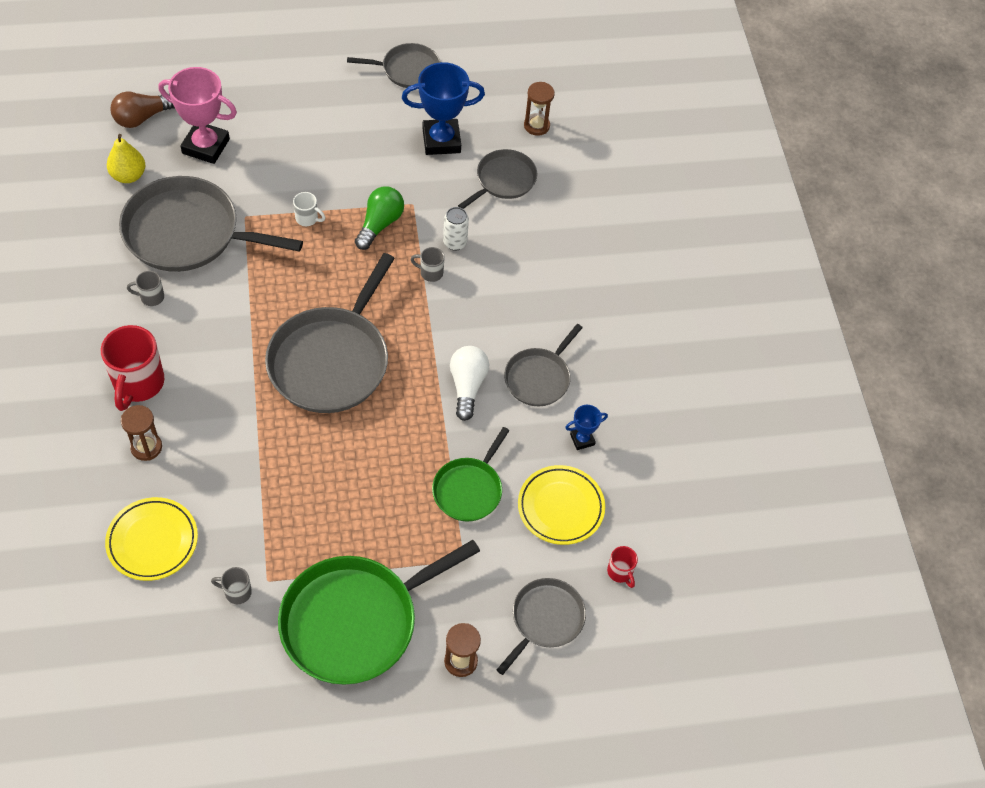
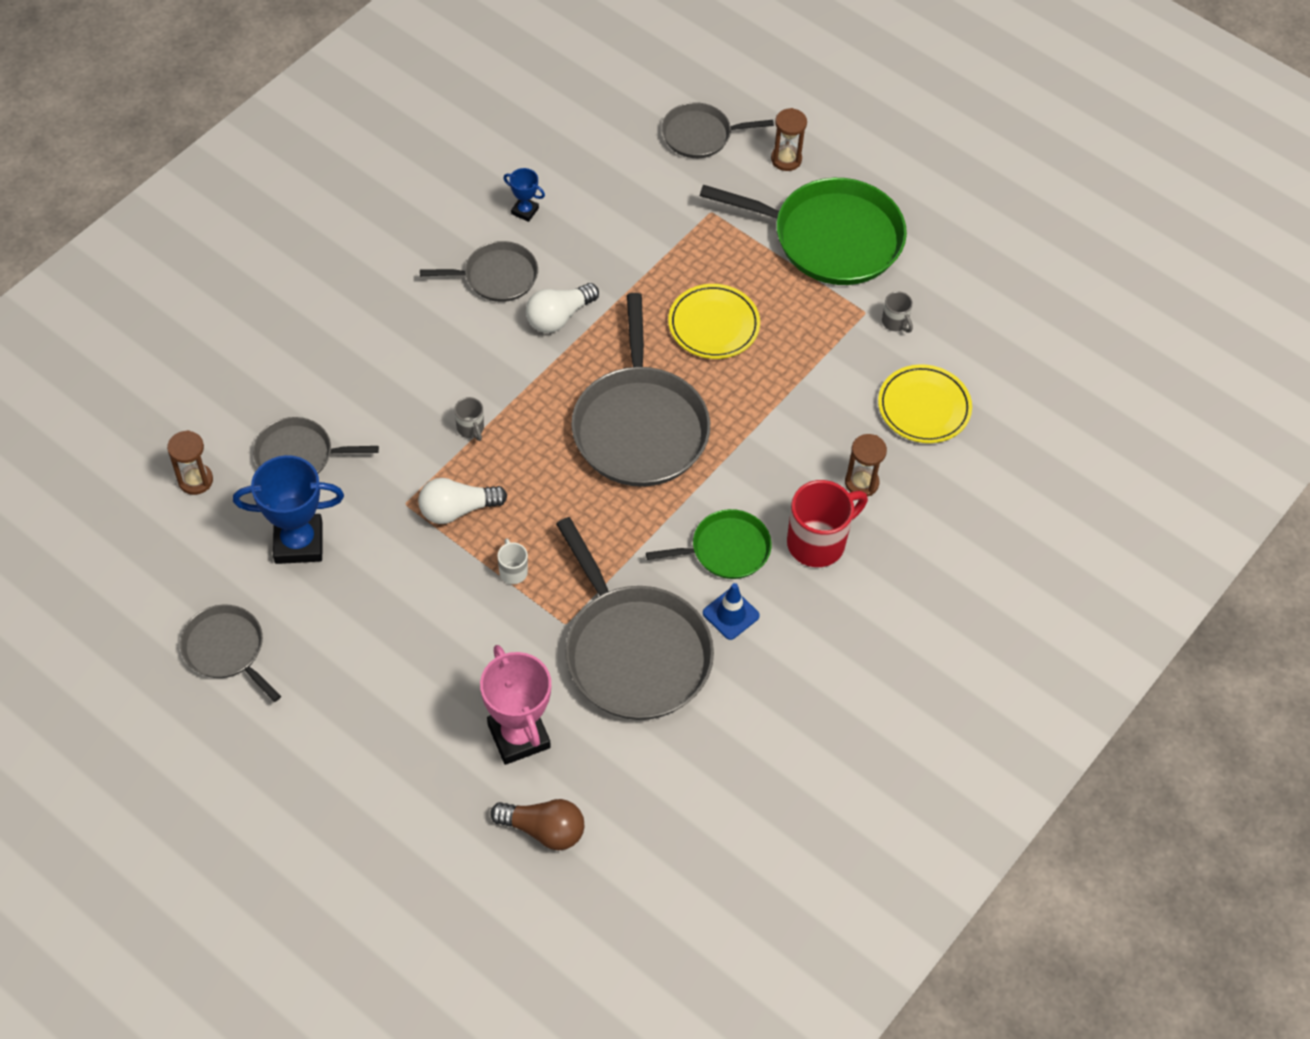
camera: 130 degrees left, 0 degrees up
(128, 176) = (626, 767): yellow pear -> none
(151, 297) = (731, 614): grey mug -> blue traffic cone
(331, 360) = (640, 427): grey pan -> grey pan turned 105 degrees clockwise
(380, 224) = (457, 509): green light bulb -> white light bulb
(441, 141) = (298, 542): blue trophy -> blue trophy turned 45 degrees counterclockwise
(455, 243) = (416, 436): white can -> none
(469, 489) = (650, 249): green pan -> green pan (726, 549)
(560, 507) = (600, 185): yellow plate -> yellow plate (713, 325)
(620, 572) = (614, 118): red mug -> none

